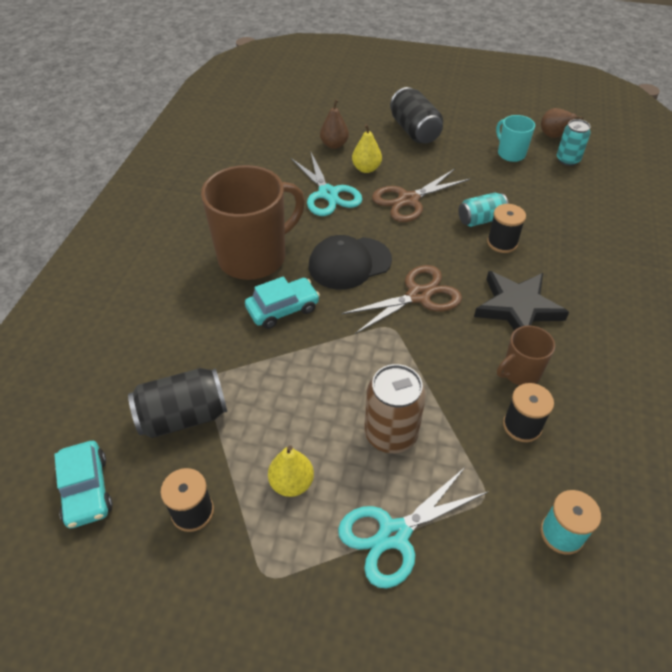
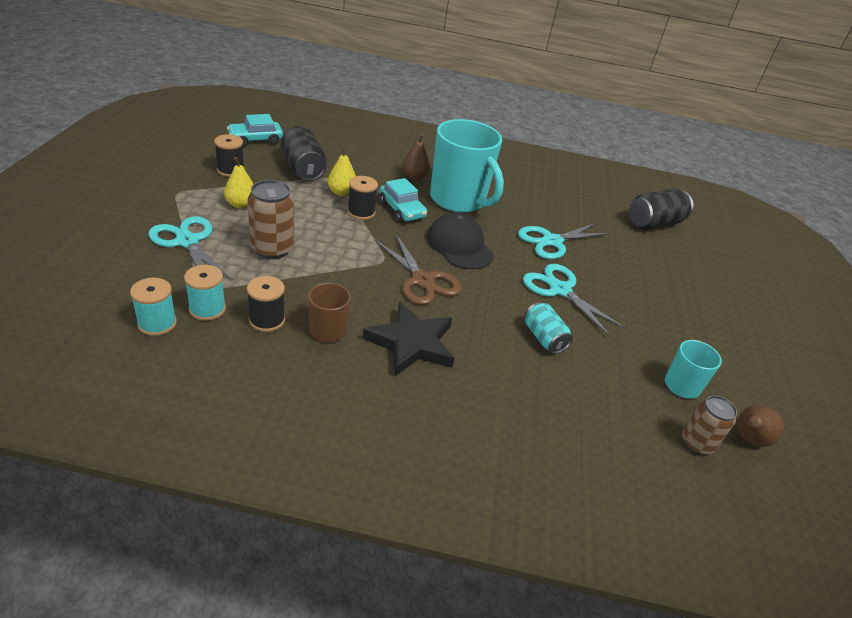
camera: 80 degrees right, 10 degrees down
(254, 257) = (459, 200): brown mug -> turquoise mug
(334, 145) = (631, 251): brown pear -> brown pear (414, 176)
(366, 169) = (601, 267): yellow pear -> yellow pear (342, 192)
(408, 200) = (560, 290): brown scissors -> turquoise scissors
(414, 131) = (686, 308): black can -> black can (654, 223)
(502, 243) = (509, 348): black spool -> black spool (361, 212)
(522, 486) = (207, 309): none -> turquoise spool
(567, 160) = (697, 443): turquoise can -> brown can

